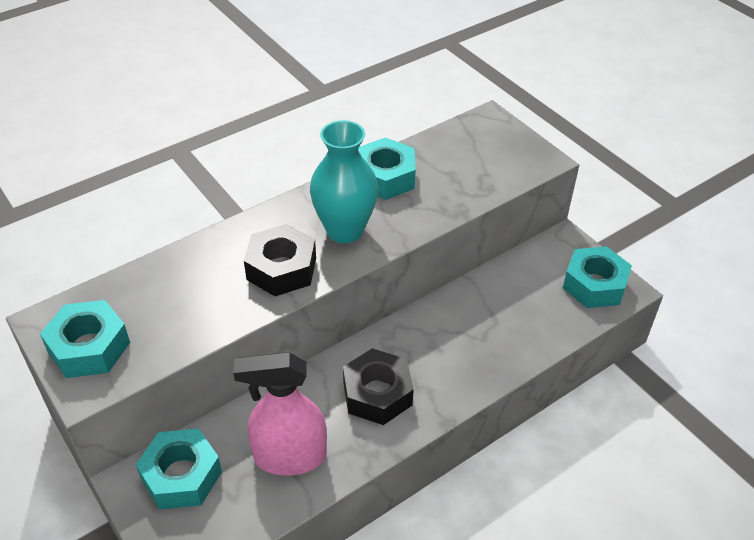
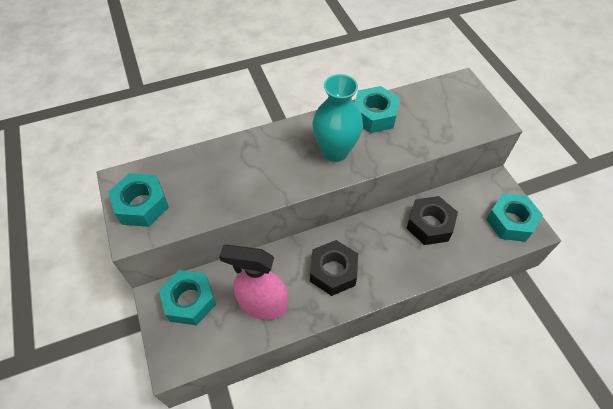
camera: 15 degrees right, 10 degrees up
(281, 269) = (283, 172): black nut -> black nut (429, 224)

